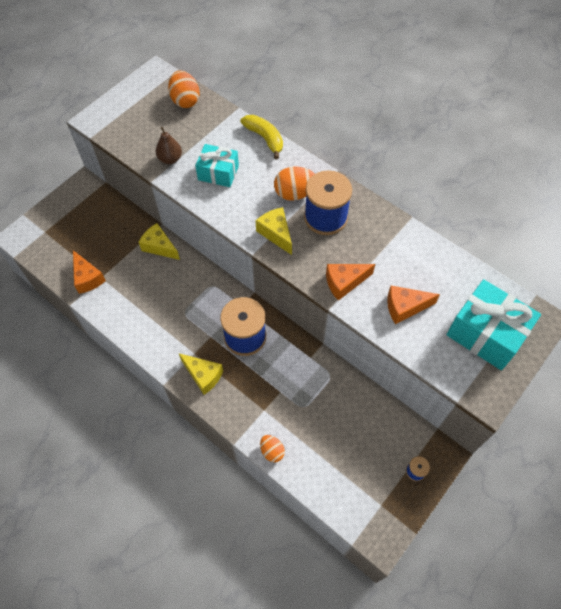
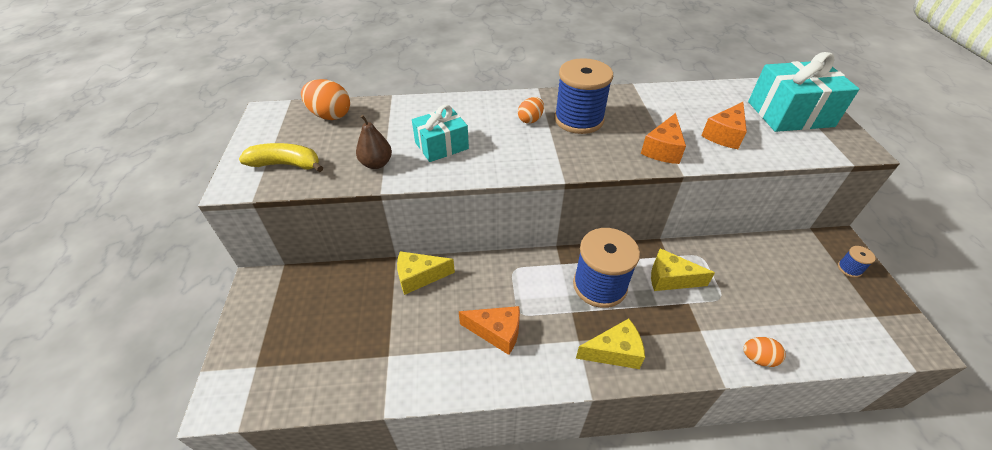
camera: 45 degrees left, 15 degrees down
(87, 278) = (373, 369): orange cheese -> orange cheese (497, 332)
(265, 138) = (448, 101): yellow banana -> yellow banana (286, 164)
(276, 233) = (559, 154): yellow cheese -> yellow cheese (670, 279)
(295, 193) = (530, 120): orange egg -> orange egg, size x0.61

